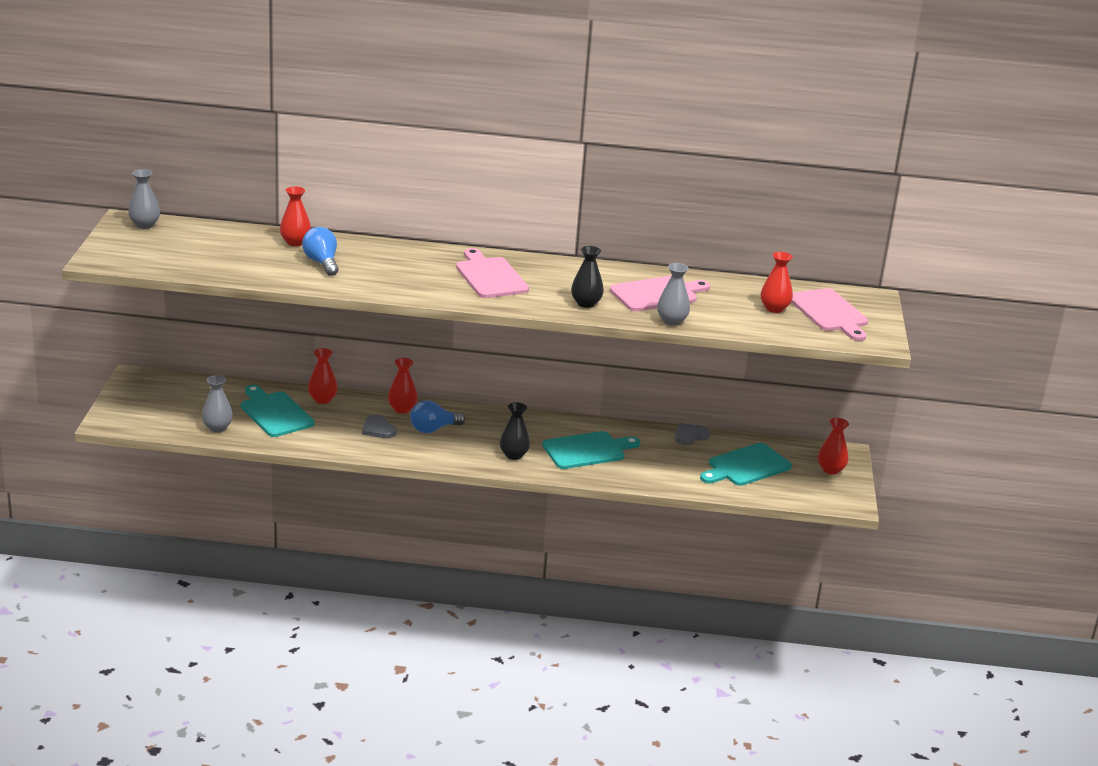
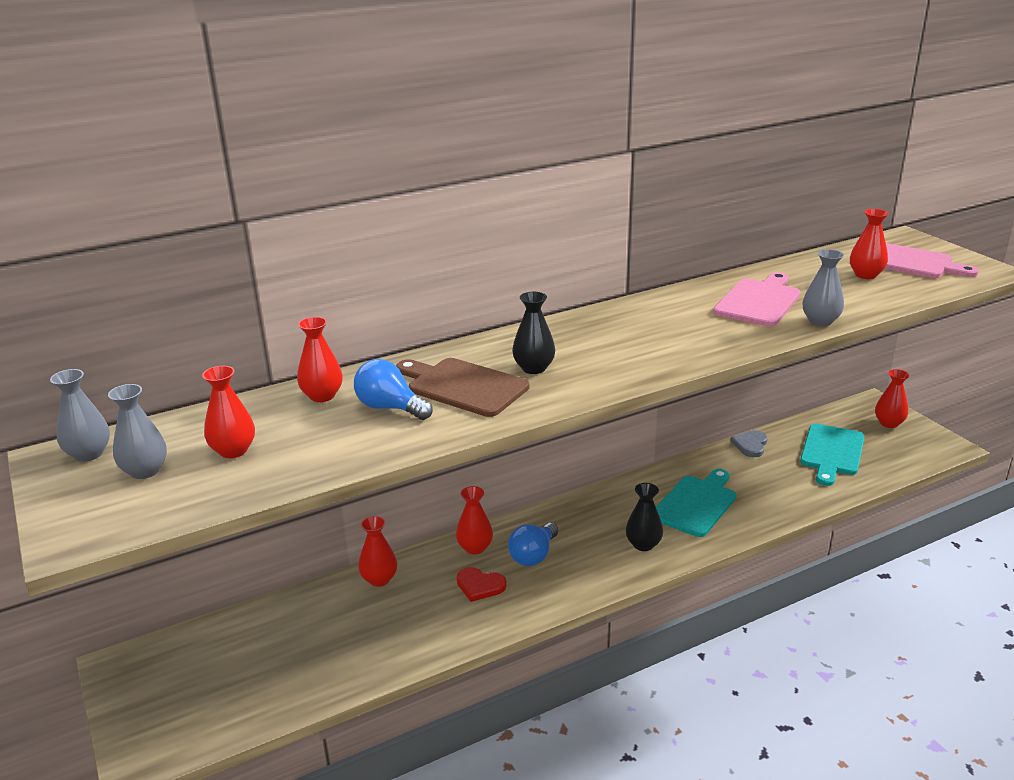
camera: 30 degrees left, 0 degrees up
(214, 251) = (233, 450): none -> red vase
(217, 428) = (297, 685): grey vase -> grey vase (145, 471)
(275, 413) = (345, 626): turquoise cutting board -> none
(378, 429) = (480, 585): grey heart -> red heart
(379, 268) = (464, 386): none -> brown cutting board
(490, 276) = (589, 347): pink cutting board -> none
(586, 303) = (721, 336): black vase -> black vase (534, 368)

